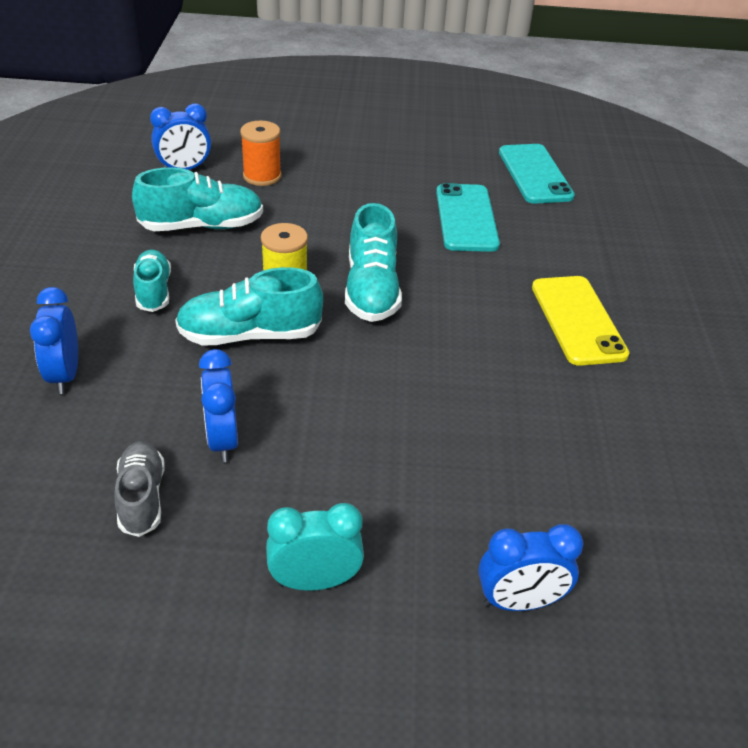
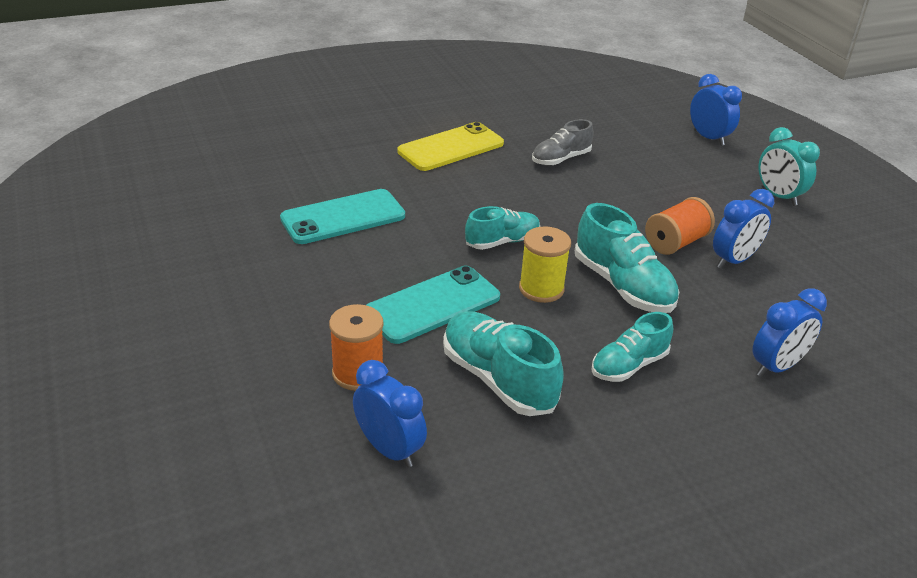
camera: 115 degrees left, 5 degrees down
(142, 497) = (815, 275): grey shoe -> grey shoe (560, 159)
(287, 410) = (675, 242): none -> orange spool
(372, 290) = (502, 242): turquoise shoe -> turquoise shoe, size x0.65
(534, 174) = (226, 194): turquoise phone -> turquoise phone (432, 305)

